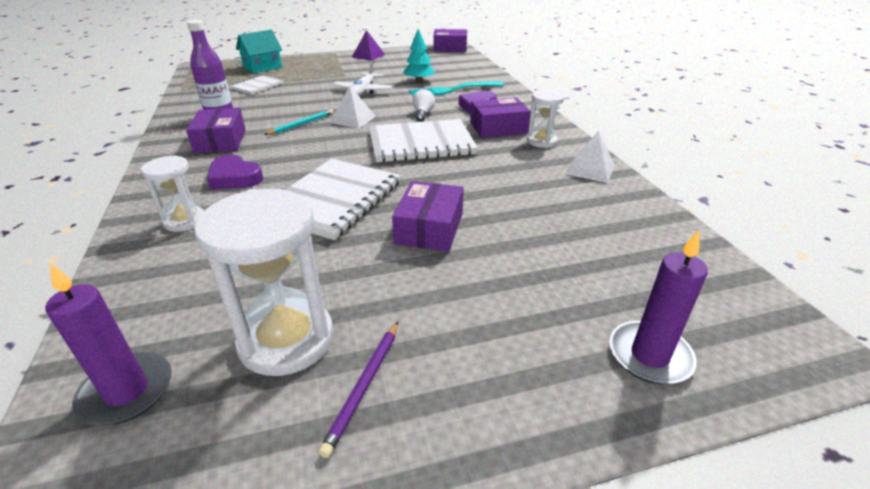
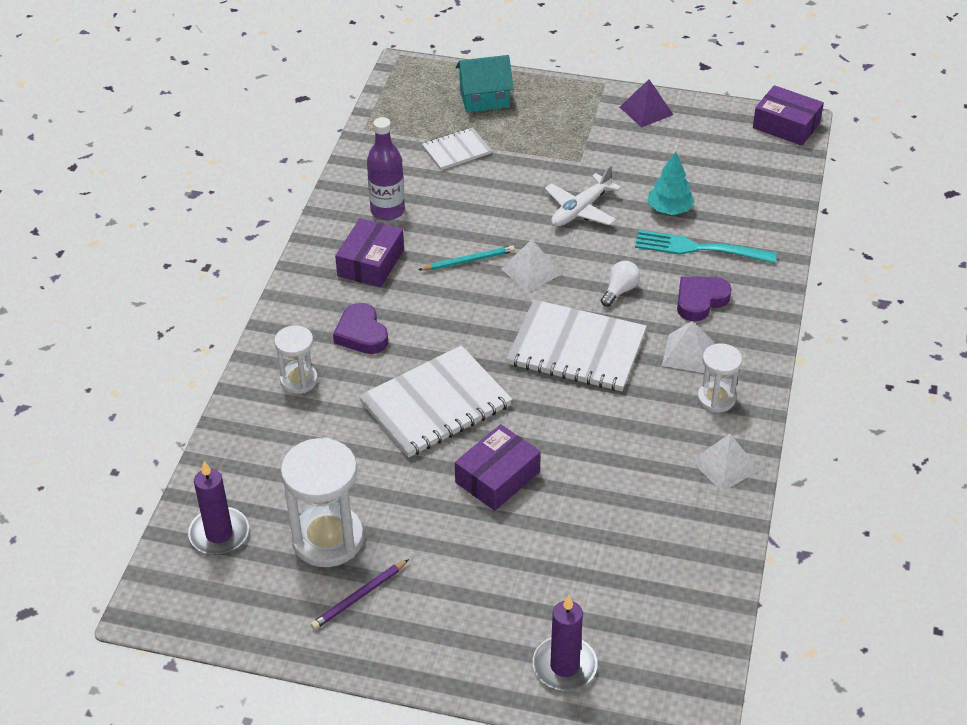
camera: 30 degrees right, 10 degrees up
(498, 128) = (688, 353): purple box -> white pyramid

